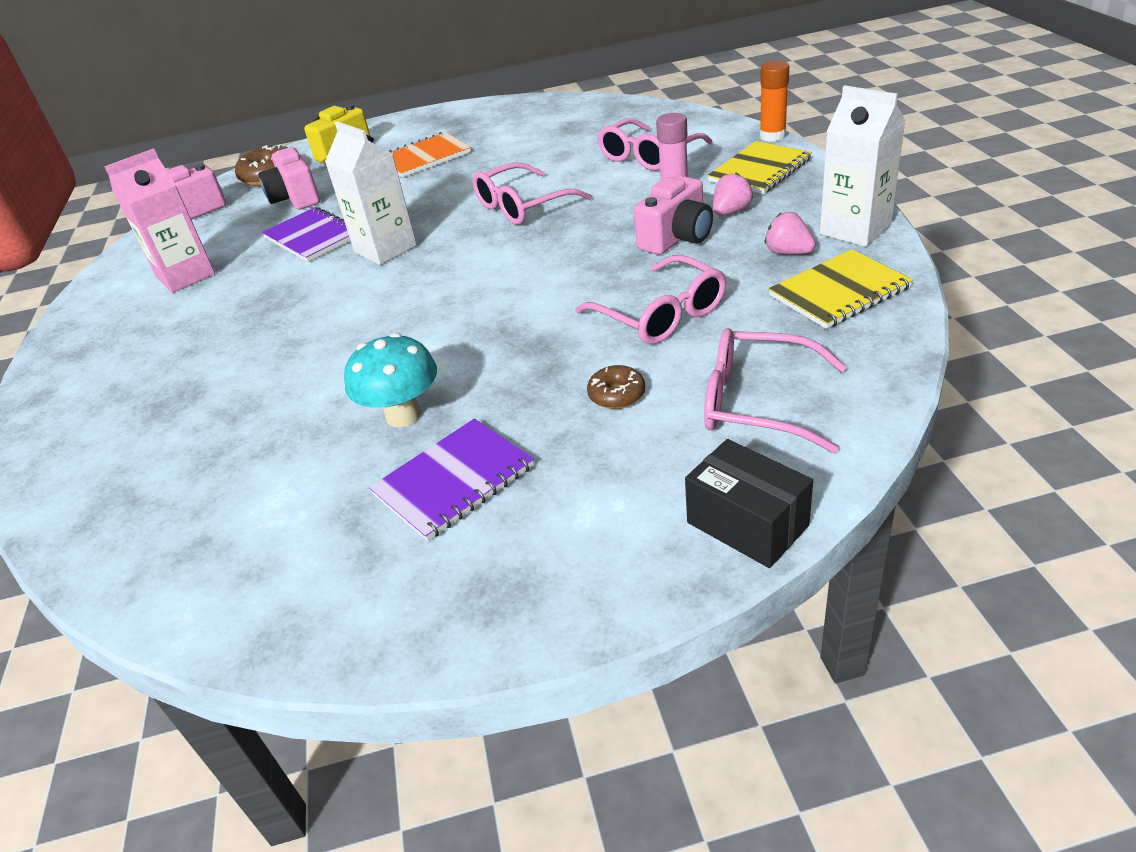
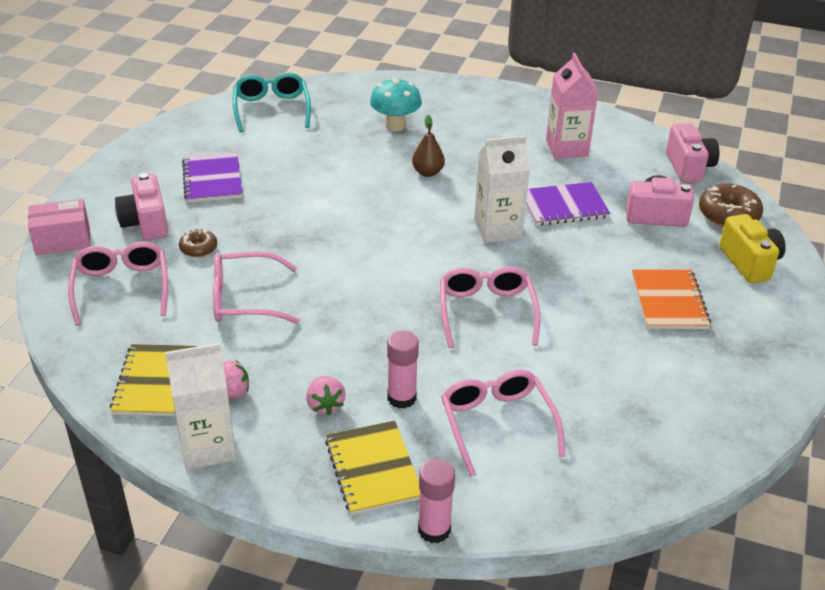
camera: 115 degrees right, 0 degrees up
(187, 550) = (271, 109): none -> turquoise glasses
(300, 329) = (427, 172): none -> brown pear
(403, 415) = (285, 181): turquoise mushroom -> turquoise mushroom (395, 126)
(677, 238) = (325, 356): pink camera -> pink camera (146, 223)
(747, 524) = (63, 240): black box -> pink box
(756, 402) = (121, 287): pink glasses -> pink glasses turned 60 degrees counterclockwise
(772, 136) = (434, 529): orange glue stick -> pink glue stick

